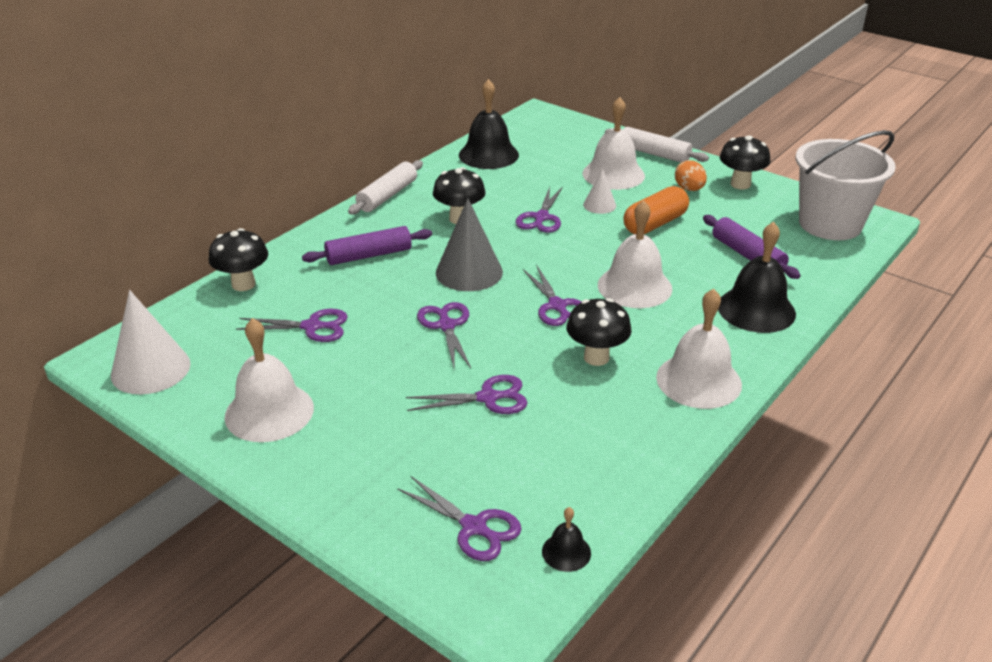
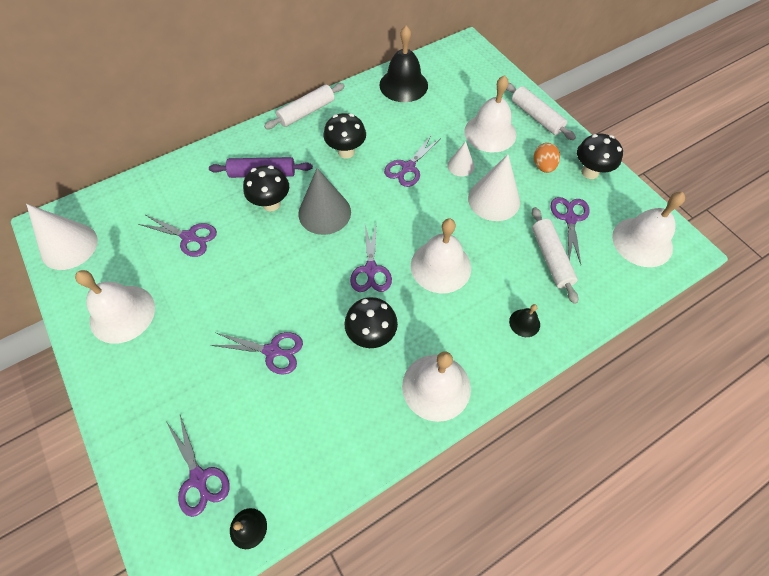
camera: 20 degrees right, 25 degrees up
(243, 284) = (165, 179): black mushroom -> black mushroom (271, 204)
(446, 326) = (280, 265): purple scissors -> purple scissors (570, 219)
(655, 224) = (494, 200): orange capsule -> white cone
(747, 255) = (550, 258): purple rolling pin -> white rolling pin
(756, 309) = (524, 323): black bell -> black bell, size x0.48
(830, 224) = (642, 241): white bucket -> white bell

